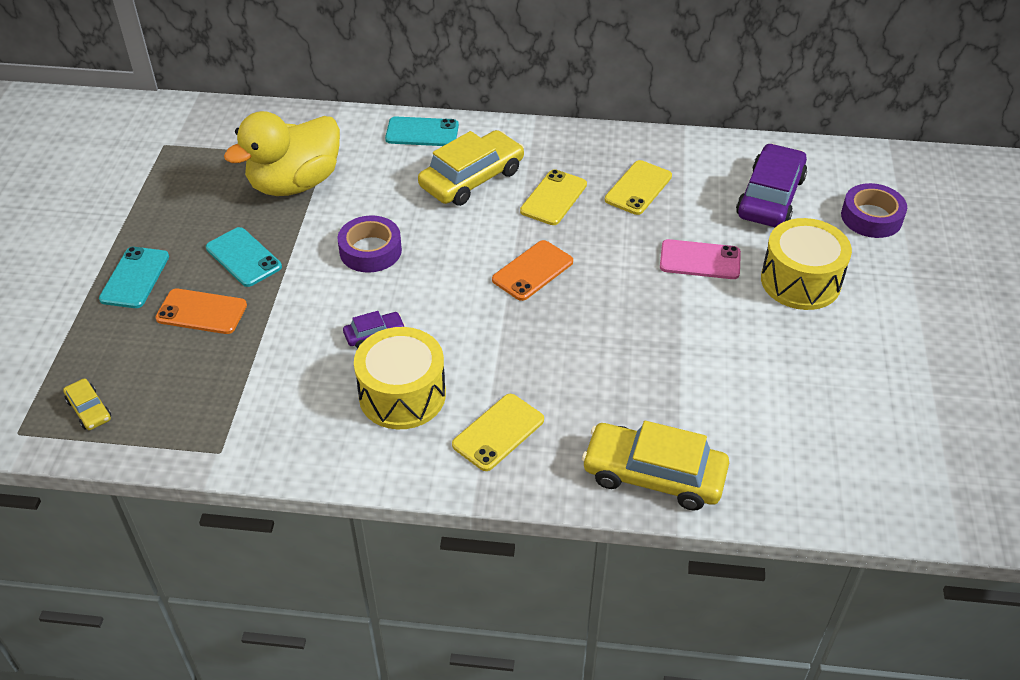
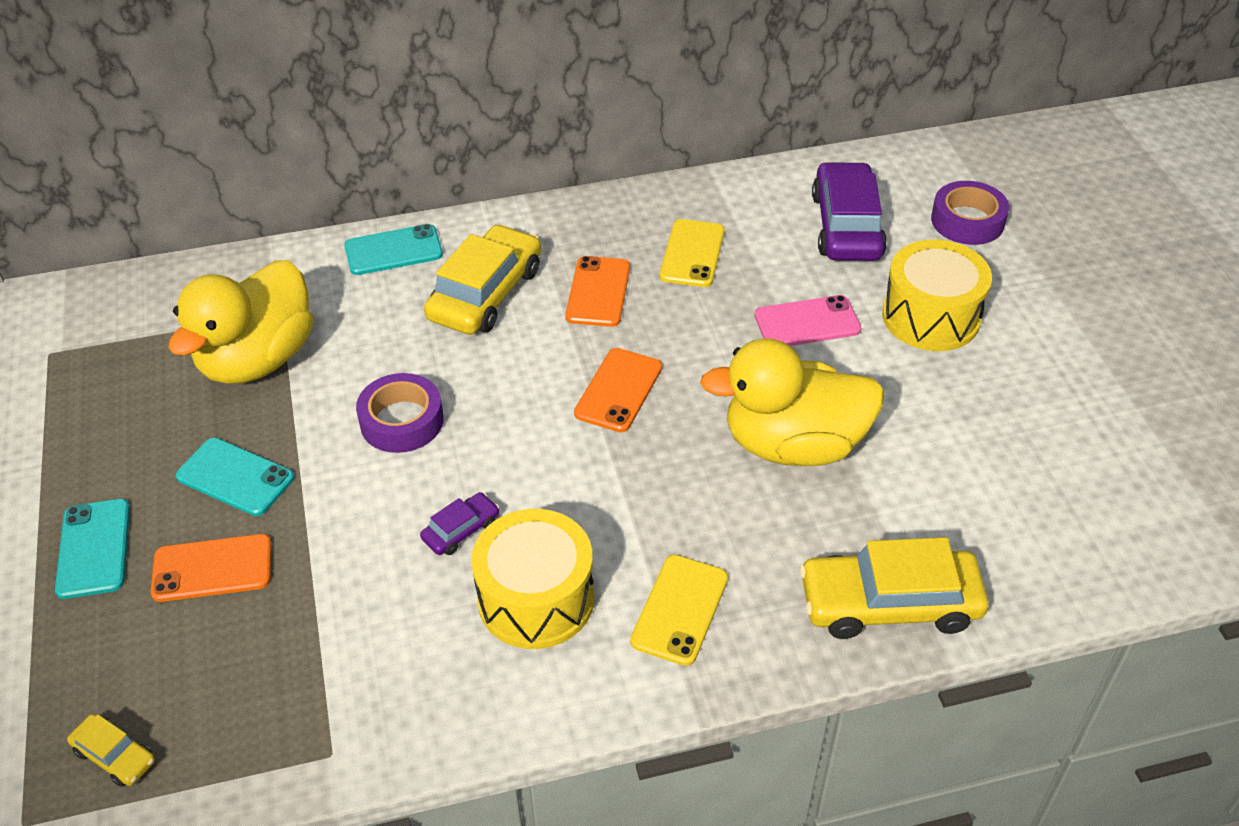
camera: 20 degrees left, 0 degrees up
(553, 198) = (598, 292): yellow phone -> orange phone
(642, 344) = (793, 444): none -> yellow duck

